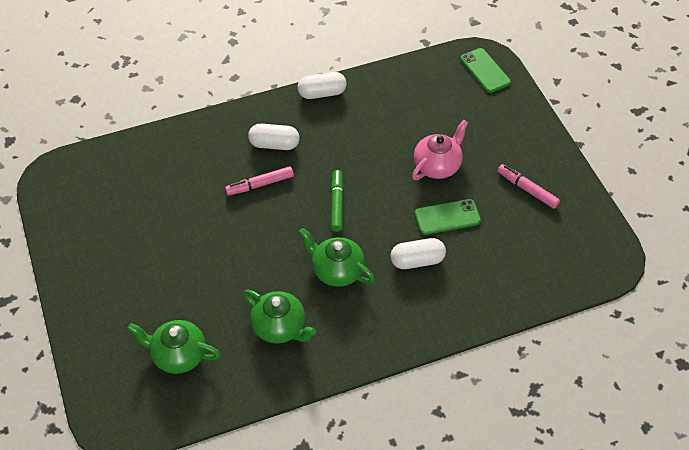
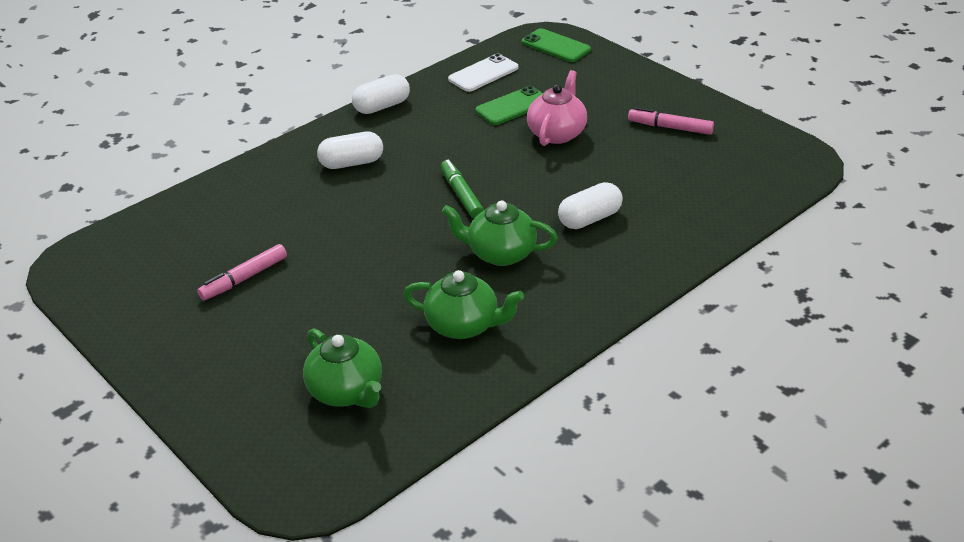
camera: 20 degrees left, 15 degrees down
(178, 355) = (347, 392): green teapot -> green teapot turned 120 degrees counterclockwise
(260, 184) = (356, 202): pink marker -> pink marker (244, 278)
(414, 83) = (483, 74): none -> white phone
(447, 217) = (598, 173): green phone -> green phone (513, 106)

